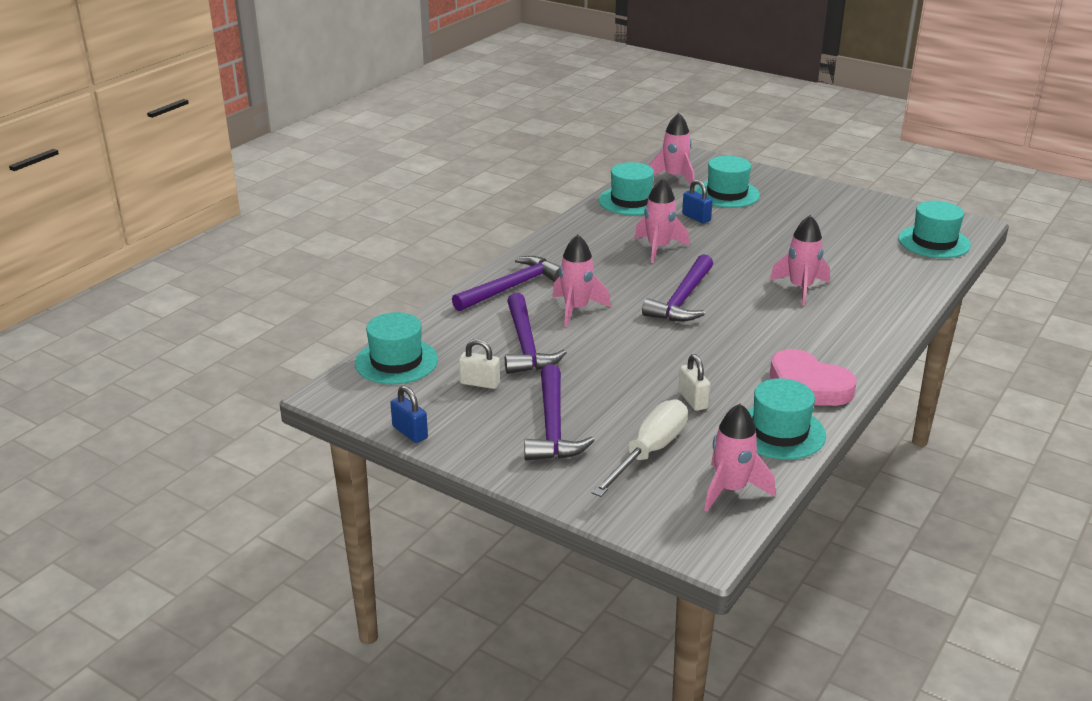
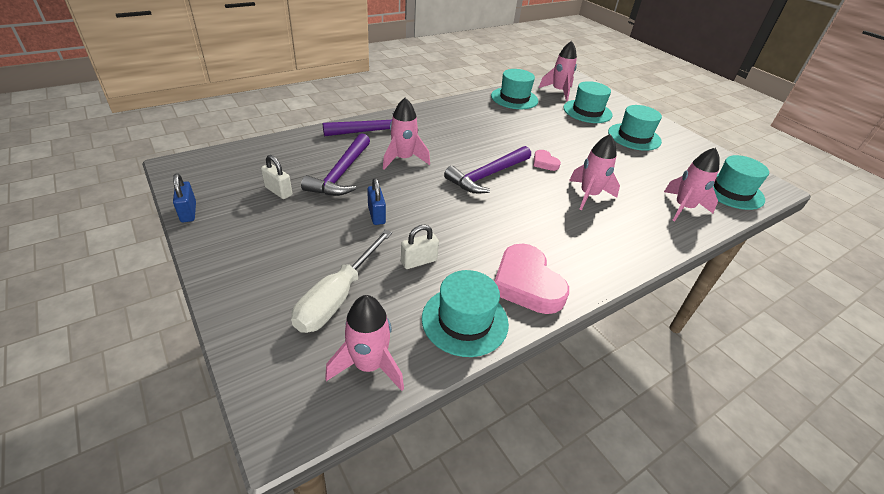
camera: 20 degrees right, 10 degrees up
(396, 361) = (244, 157): turquoise hat -> turquoise hat (634, 137)
(553, 426) = (289, 245): purple hammer -> none
(649, 452) = (338, 297): white screwdriver -> white screwdriver turned 150 degrees clockwise
(658, 248) = (504, 134): pink rocket -> pink rocket (683, 208)
(693, 400) = (419, 261): white padlock -> white padlock turned 60 degrees clockwise
(696, 217) = (551, 121): blue padlock -> blue padlock (376, 215)
(729, 268) = (544, 163): none -> pink heart

